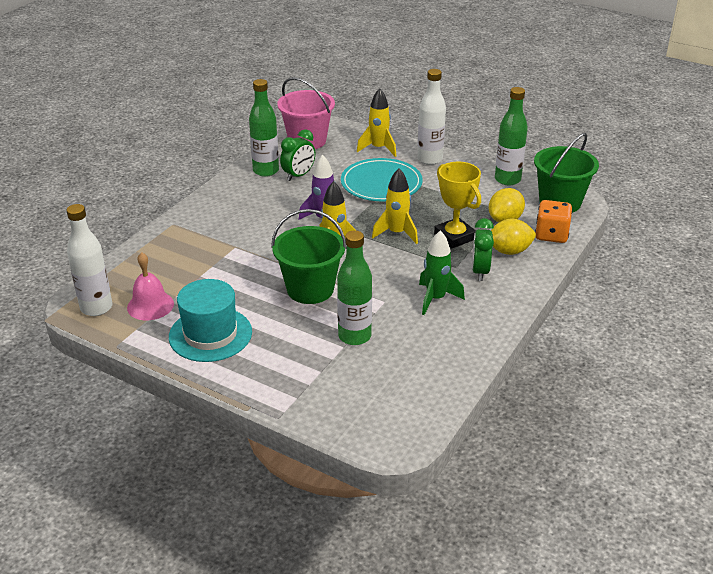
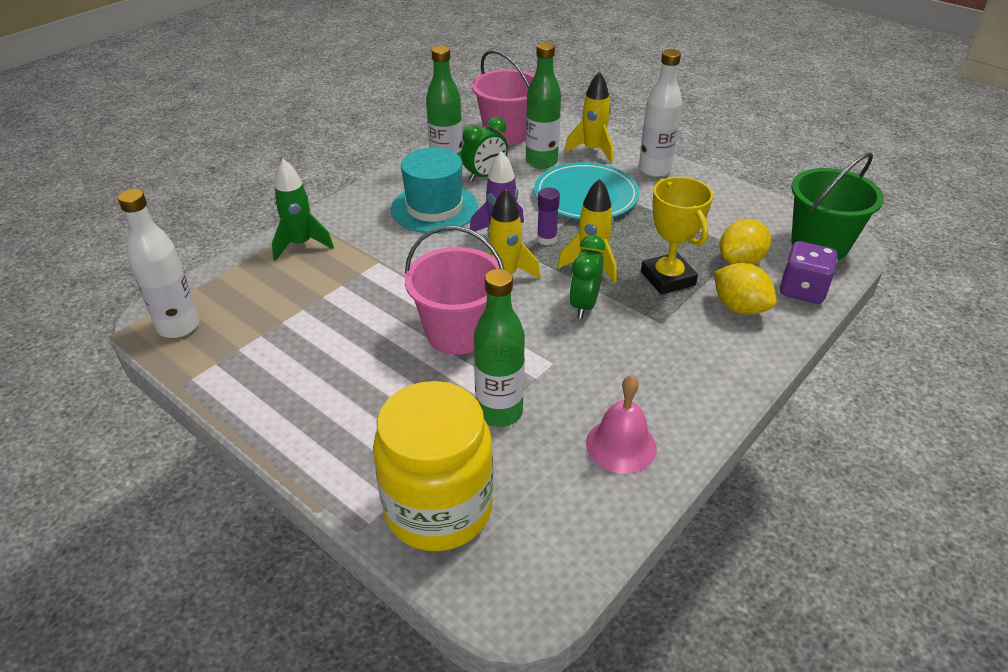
camera: 10 degrees right, 5 degrees up
(150, 305) = (246, 331): pink bell -> pink bell (621, 445)
(210, 334) = (307, 384): turquoise hat -> turquoise hat (434, 208)
(310, 289) = (458, 332): green bucket -> pink bucket
(329, 398) = (438, 508): none -> yellow jar
(359, 218) = (546, 239): none -> purple glue stick
(435, 299) = (624, 368): green rocket -> green rocket (301, 244)
(480, 271) = (694, 333): green clock -> green clock (584, 305)
(507, 179) = (752, 206): green bottle -> green bottle (541, 162)
(509, 251) = (739, 307): yellow lemon -> yellow lemon turned 45 degrees clockwise
(551, 235) = (802, 290): orange dice -> purple dice

